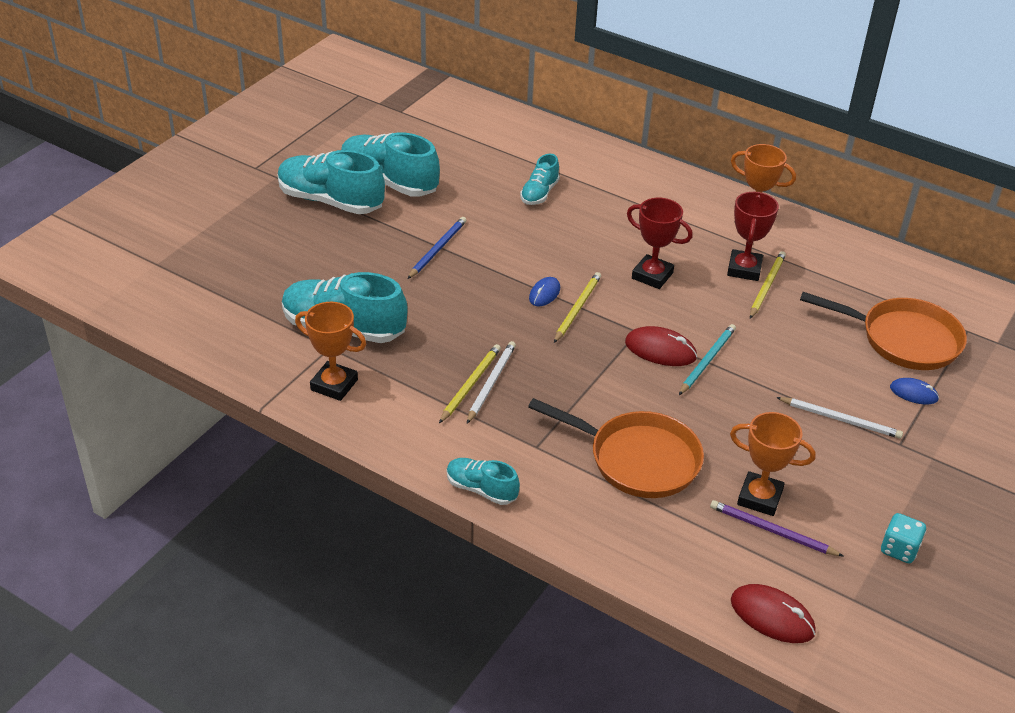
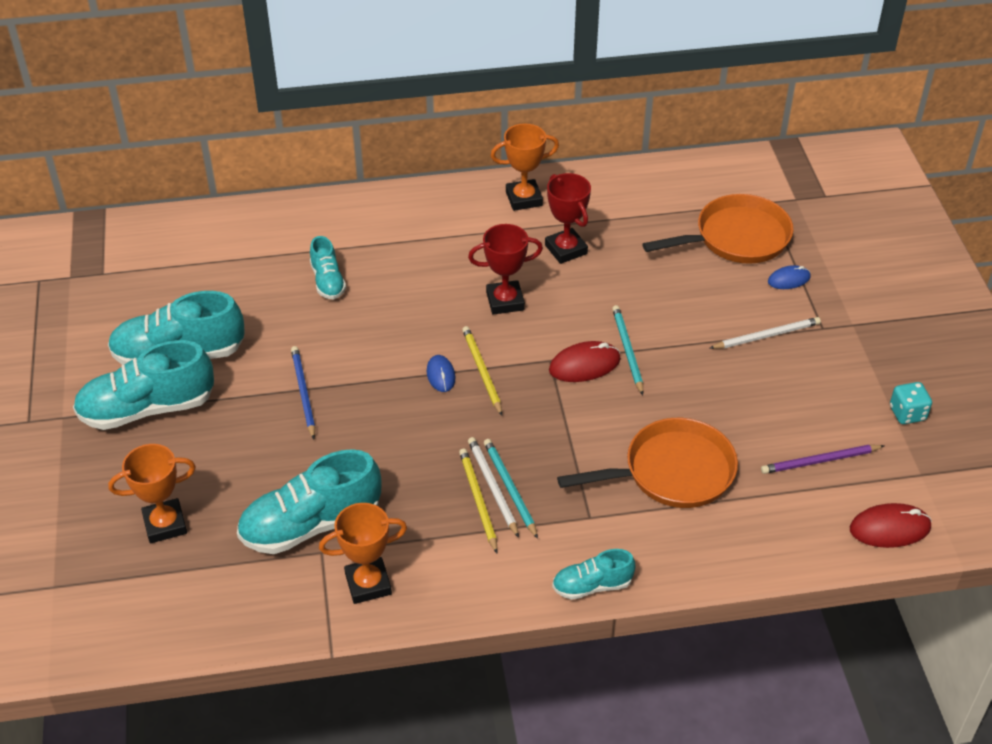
camera: 40 degrees left, 5 degrees up
(502, 391) = (510, 488): none -> turquoise pencil
(759, 497) = (784, 440): orange trophy -> orange trophy (165, 524)
(766, 286) = (598, 254): yellow pencil -> none

